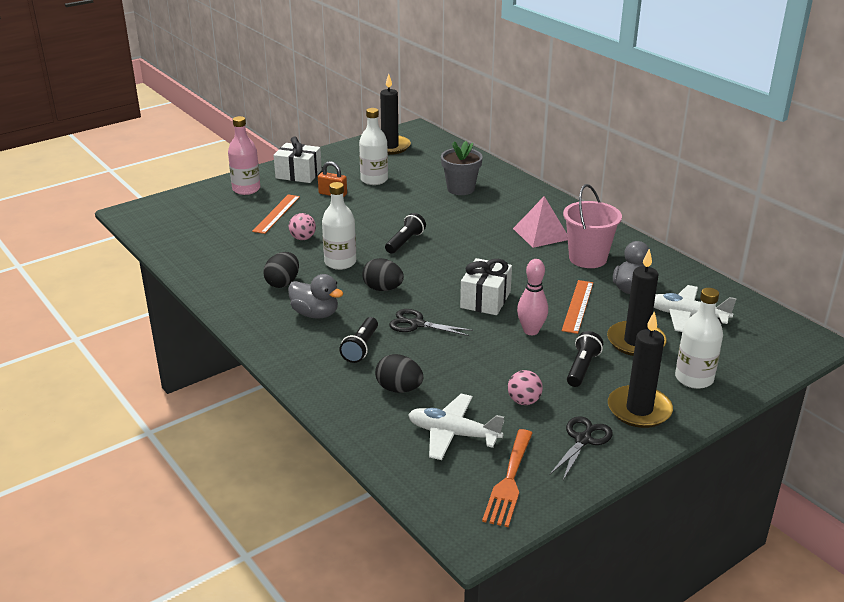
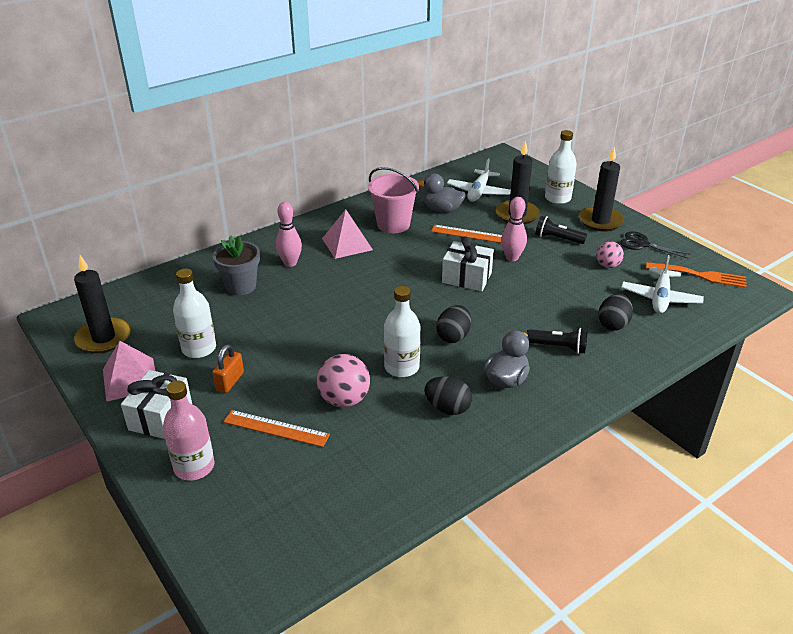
camera: 90 degrees left, 5 degrees up
(303, 238) = (344, 400): pink ball -> pink ball, size x1.61
(341, 160) = (130, 379): none -> pink pyramid
(405, 242) = (358, 323): black flashlight -> none
(416, 324) = (512, 315): black scissors -> none
(501, 208) = (290, 263): none -> pink bowling pin

